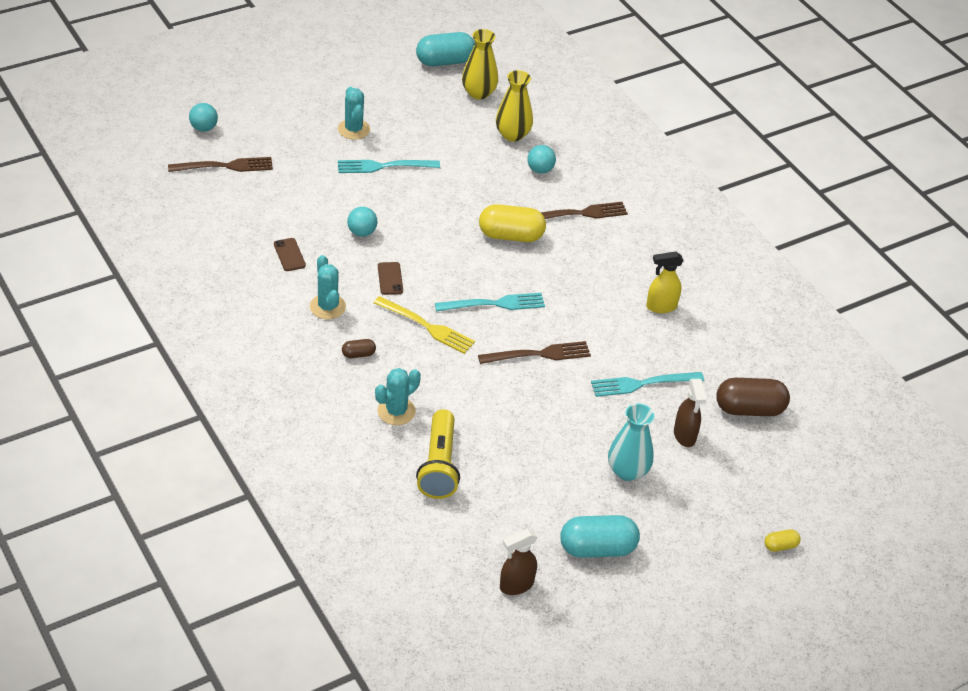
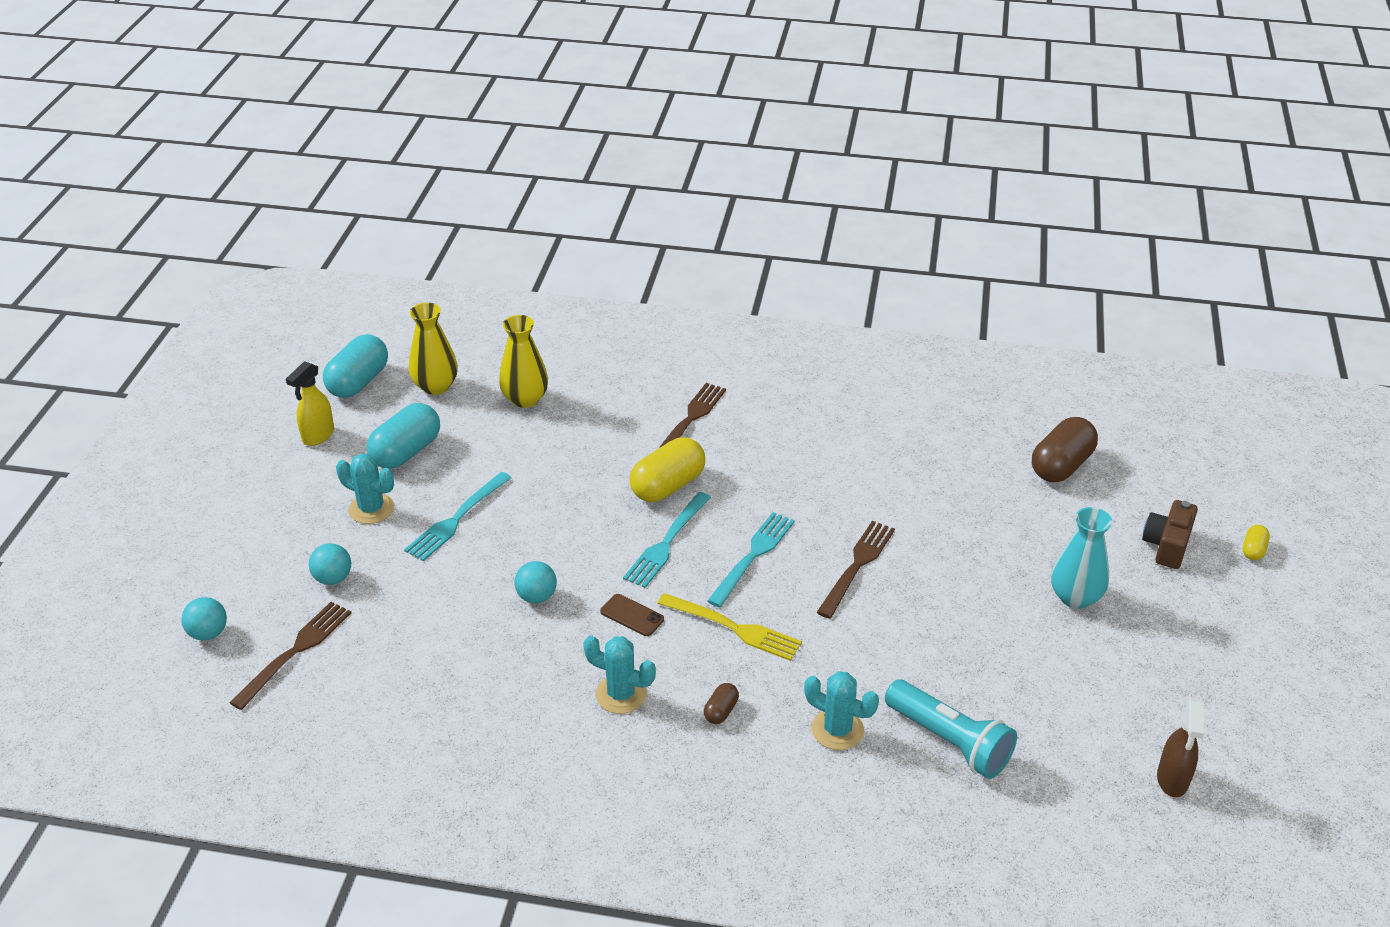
camera: 45 degrees left, 5 degrees down
(289, 255) = (504, 679): brown phone -> none
(396, 411) = (837, 730): turquoise cactus -> turquoise cactus turned 60 degrees counterclockwise
(427, 326) = (734, 628): yellow fork -> yellow fork turned 45 degrees clockwise
(439, 466) = (949, 741): yellow flashlight -> turquoise flashlight
(540, 170) = (598, 410): turquoise ball -> turquoise ball (333, 578)
(597, 548) = (1165, 683): turquoise capsule -> turquoise capsule (406, 452)
(642, 384) = (965, 516): turquoise fork -> turquoise fork (666, 543)
(661, 307) = (873, 442): yellow spray bottle -> yellow spray bottle (318, 436)
(684, 436) = (1060, 529): brown spray bottle -> none
(731, 497) = (1167, 545): none -> brown camera

